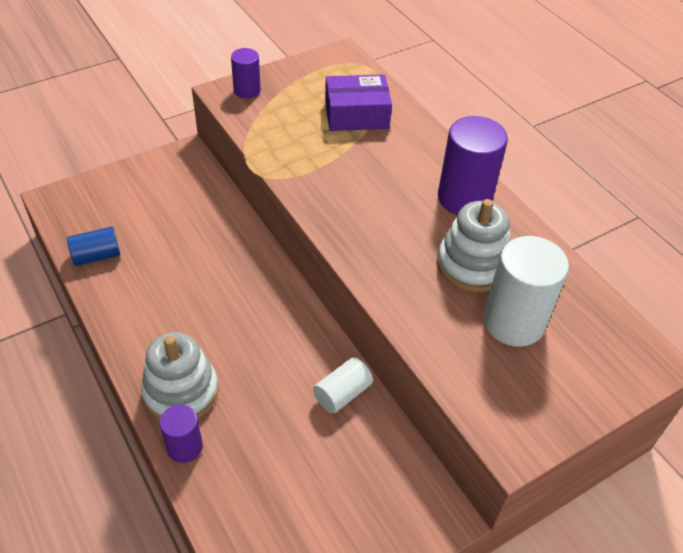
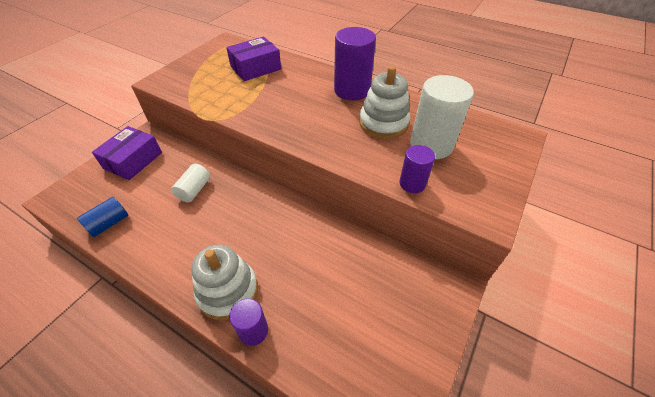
camera: 25 degrees left, 0 degrees up
(156, 184) = (133, 160): none -> purple box
(247, 90) = (173, 76): purple cylinder -> purple cylinder (412, 183)
(342, 393) = (341, 239): white cylinder -> white cylinder (194, 190)

